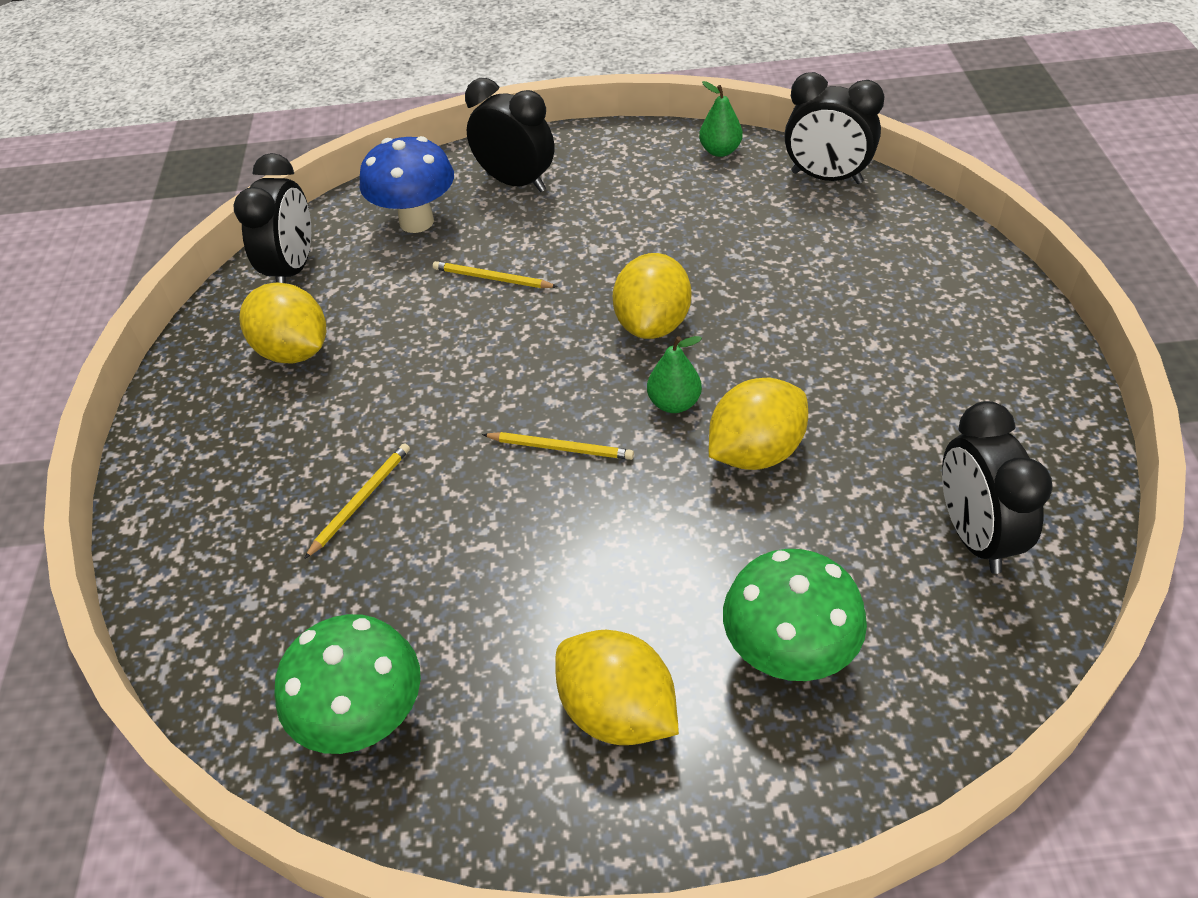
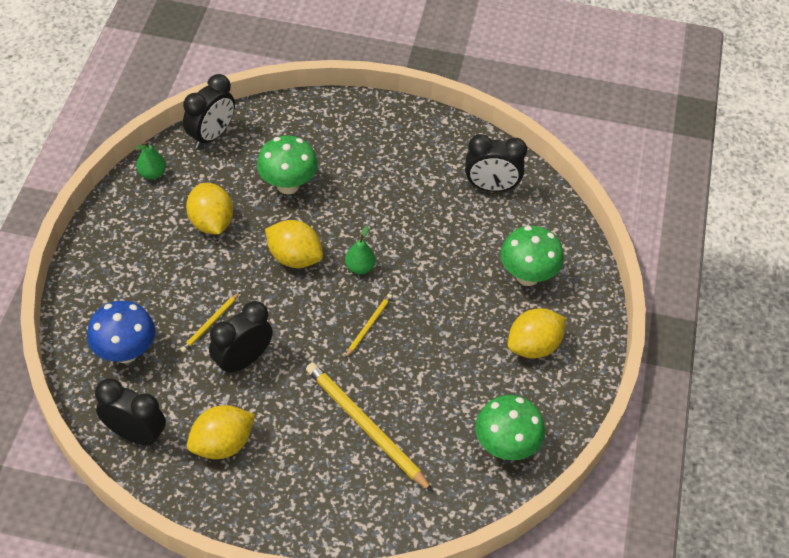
camera: 80 degrees left, 5 degrees up
(361, 500) = (365, 426): yellow pencil -> yellow pencil, size x2.00
(516, 182) = (117, 287): black clock -> black clock (242, 360)
(755, 452) = (408, 246): yellow lemon -> yellow lemon (211, 222)
(788, 276) = (288, 185): none -> green mushroom

